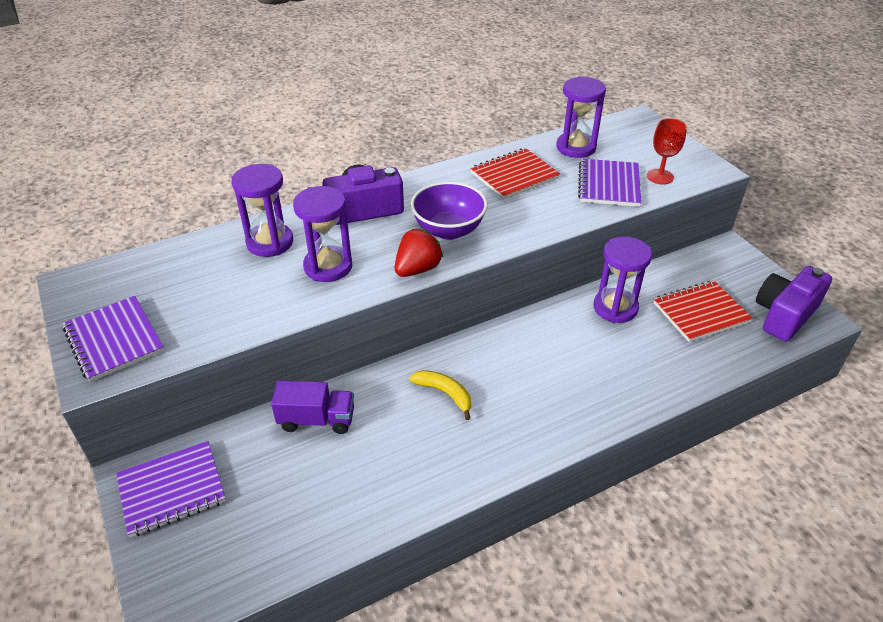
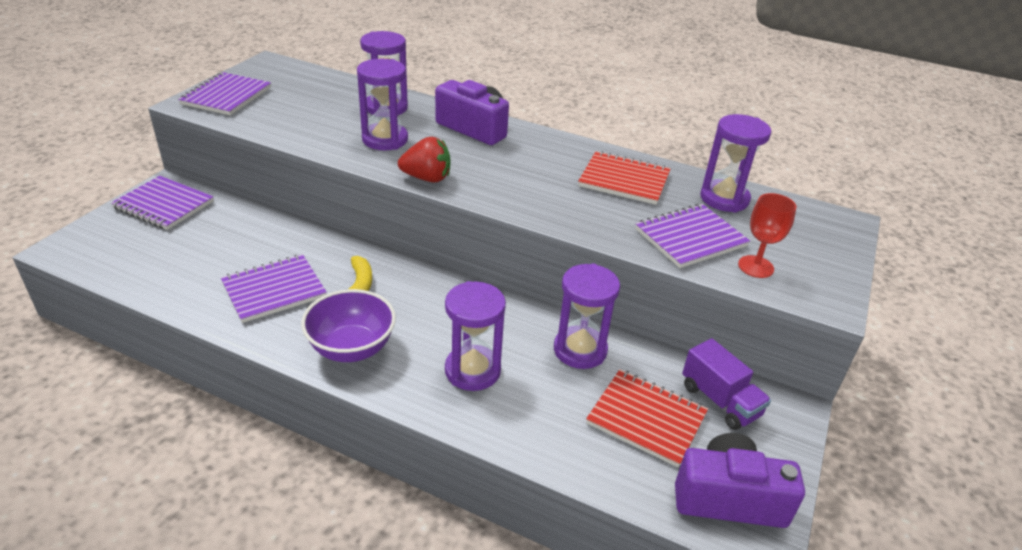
camera: 50 degrees right, 5 degrees down
(317, 420) = (275, 235): purple truck -> purple truck (720, 401)
(402, 452) = (274, 290): none -> purple notebook
(448, 230) = (497, 174): purple bowl -> purple bowl (351, 348)
(598, 373) = (472, 370): none -> purple hourglass

